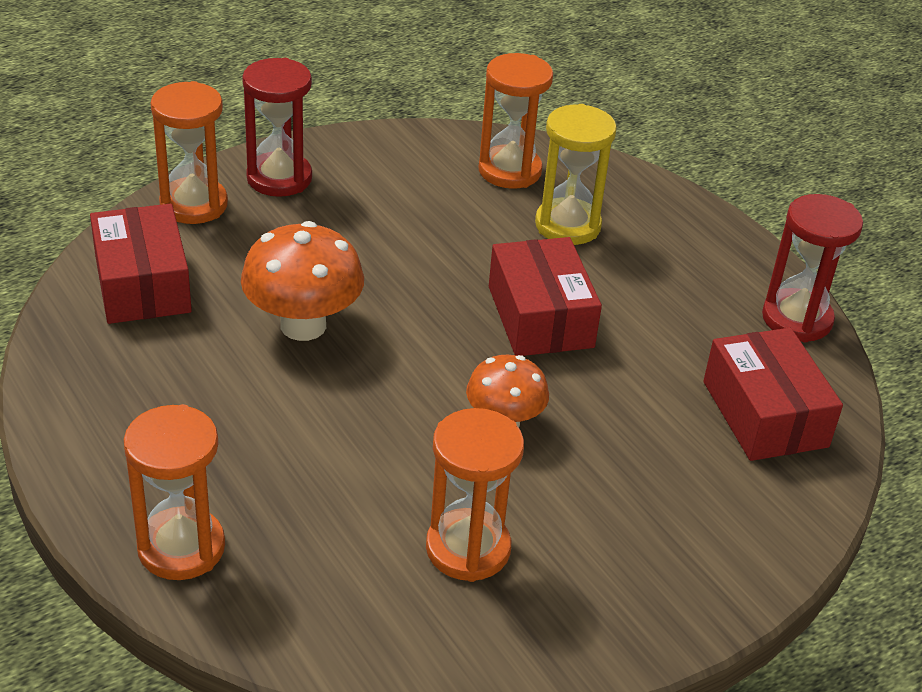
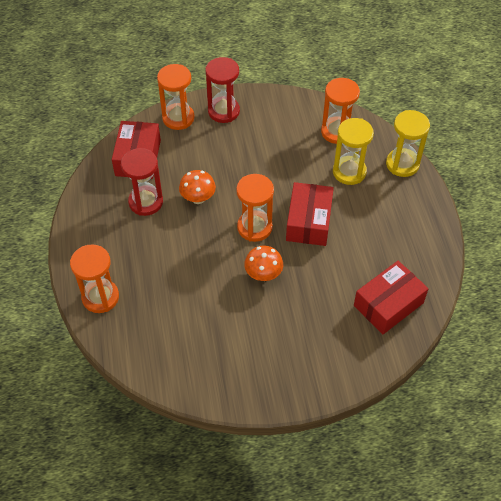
camera: 25 degrees right, 15 degrees up
(303, 325) = (198, 198): orange mushroom -> orange mushroom, size x0.64
(468, 548) = (216, 333): orange hourglass -> orange hourglass (254, 227)
(653, 196) = (402, 164): none -> yellow hourglass
(765, 414) = (388, 304): red box -> red box turned 45 degrees clockwise
(796, 319) = (435, 256): red hourglass -> red hourglass (146, 202)

